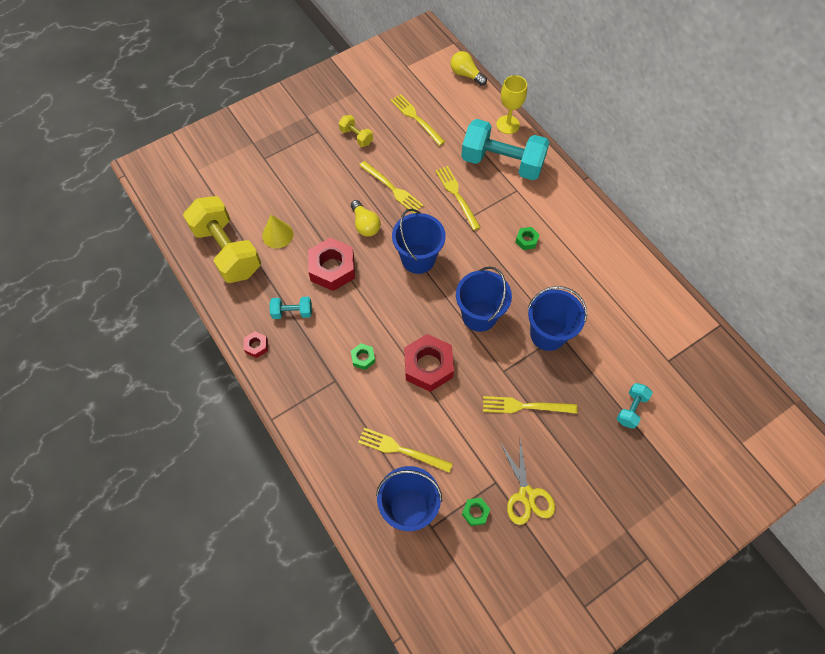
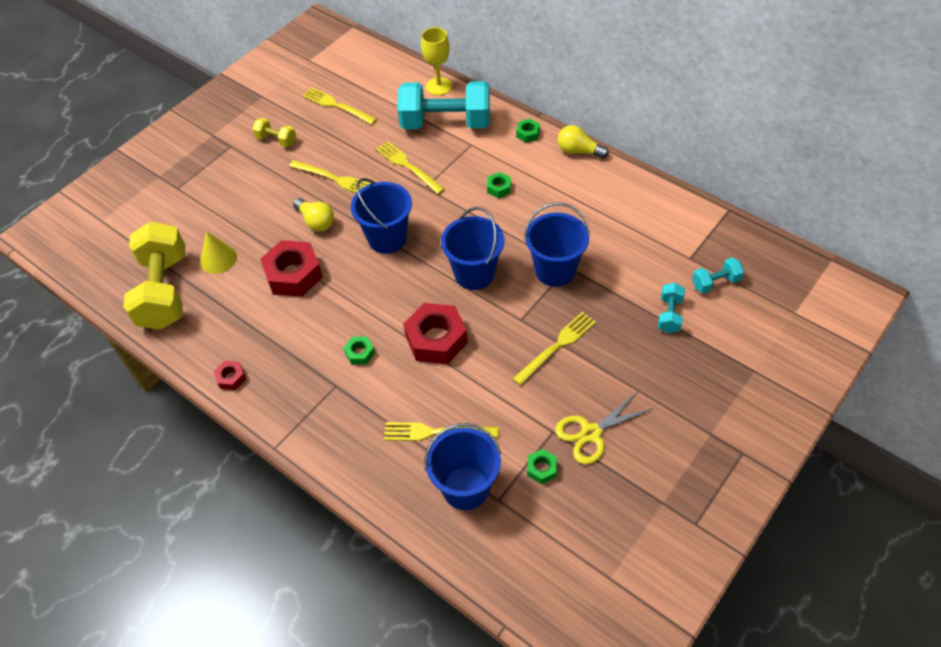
camera: 15 degrees left, 10 degrees down
(227, 250) = (164, 291): yellow dumbbell -> yellow dumbbell turned 45 degrees clockwise
(292, 312) = (262, 331): turquoise dumbbell -> turquoise dumbbell (715, 282)
(466, 75) = (377, 52): yellow light bulb -> yellow light bulb (578, 151)
(525, 406) = (557, 346): yellow fork -> yellow fork turned 150 degrees clockwise
(526, 495) = (591, 433): yellow scissors -> yellow scissors turned 90 degrees clockwise
(569, 195) = (528, 134): none -> green nut

